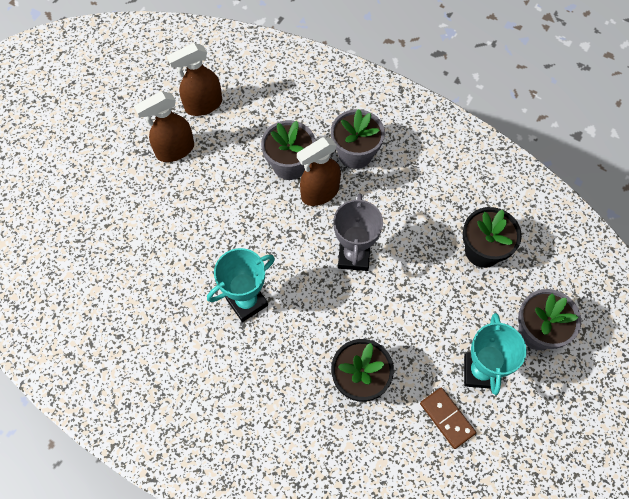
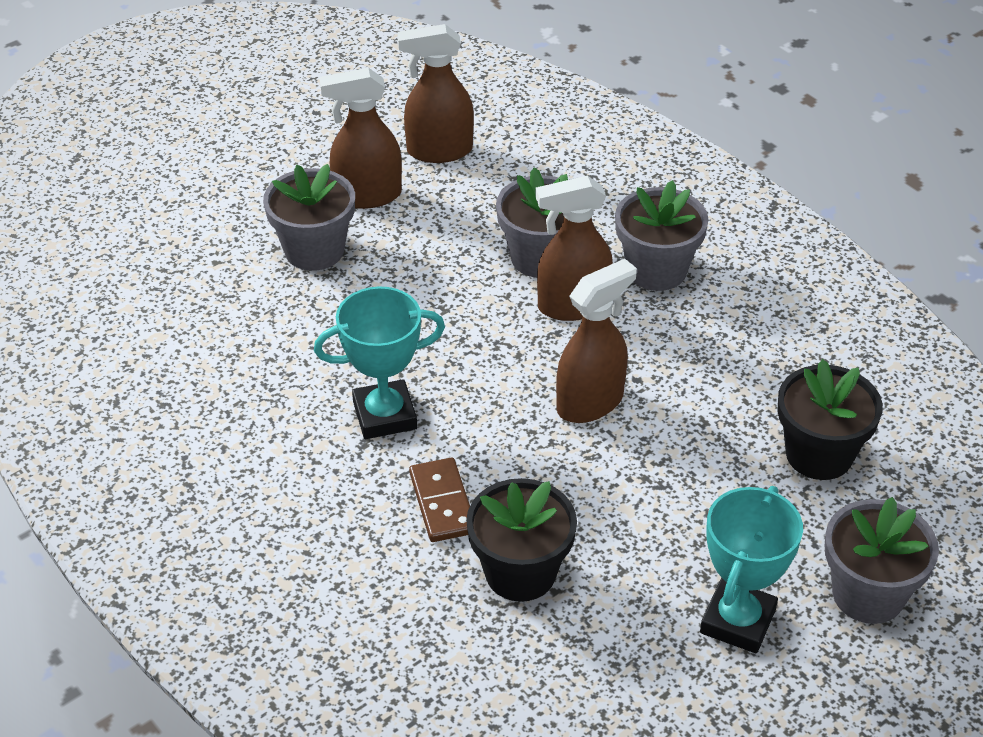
camera: 20 degrees right, 20 degrees down
(160, 199) = (314, 250): none -> grey flower pot
(354, 256) = (590, 402): grey trophy -> brown spray bottle
(447, 418) = (648, 669): brown domino -> brown domino (442, 503)

